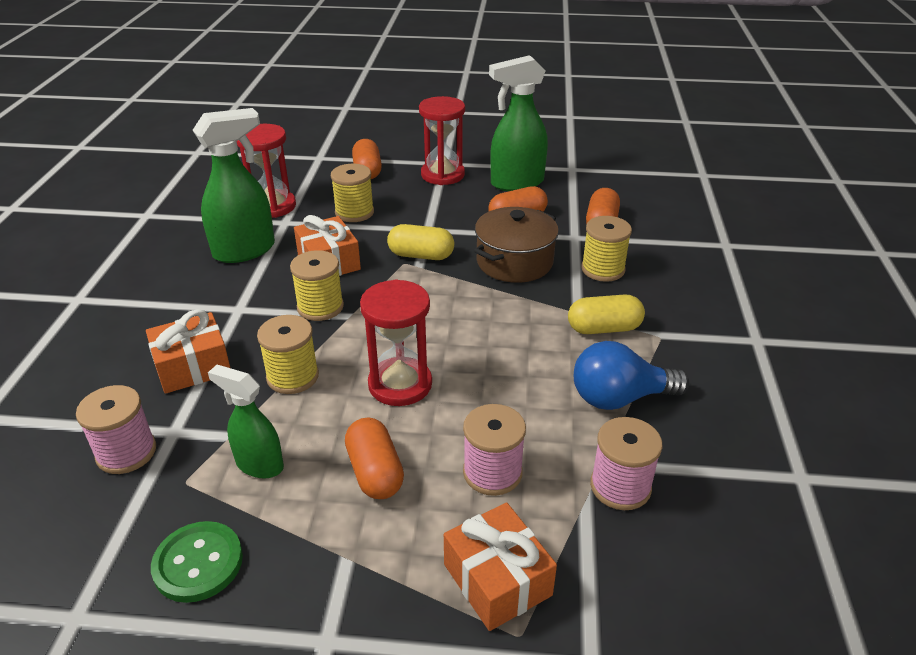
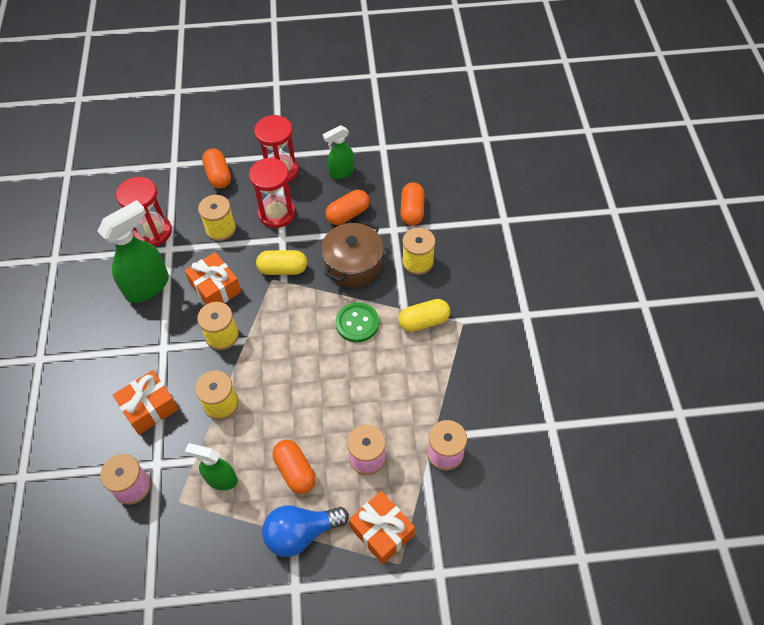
camera: 10 degrees left, 20 degrees up
(198, 563) = (207, 555): green button -> green button (357, 323)
(400, 384) = (295, 397): red hourglass -> red hourglass (276, 213)
(516, 183) = (341, 172): green spray bottle -> green spray bottle, size x0.61
(619, 398) = (439, 383): blue light bulb -> blue light bulb (301, 533)

